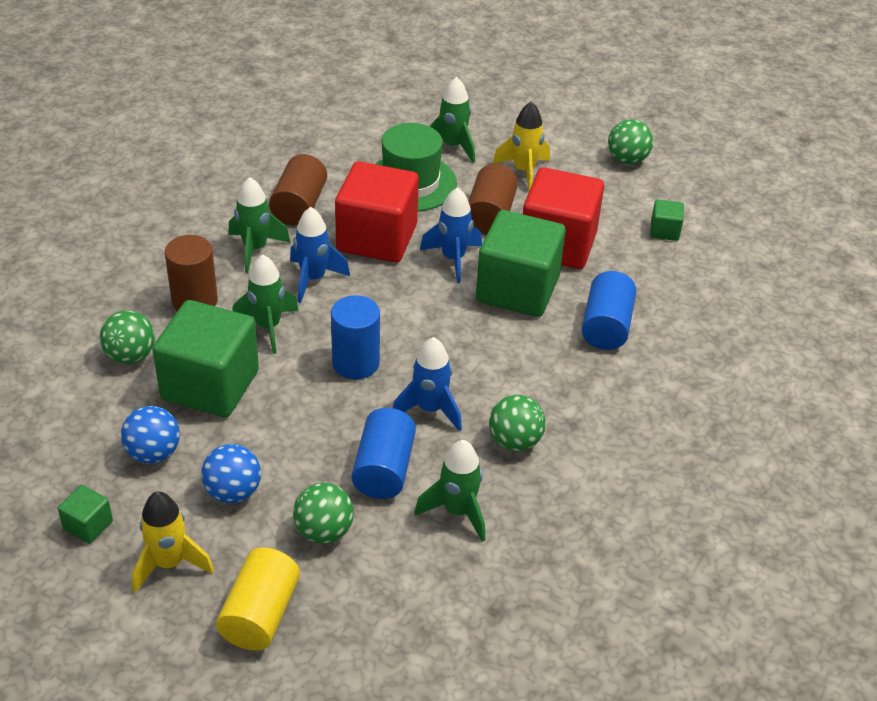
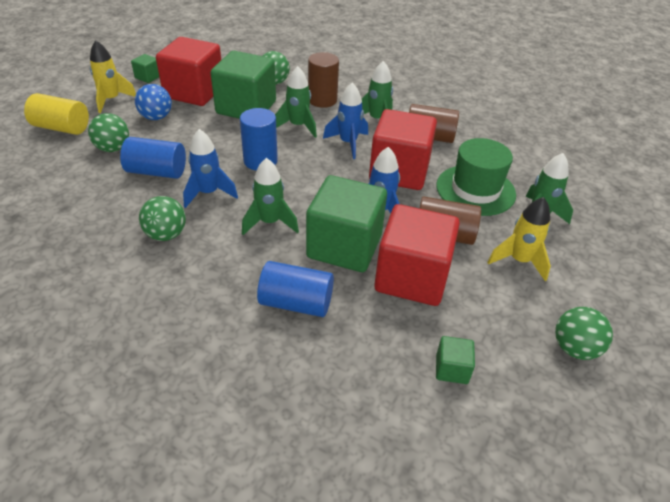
camera: 90 degrees right, 0 degrees up
(153, 453) = (194, 92): blue ball -> red cube
(457, 511) = (107, 203): green rocket -> green rocket (270, 222)

